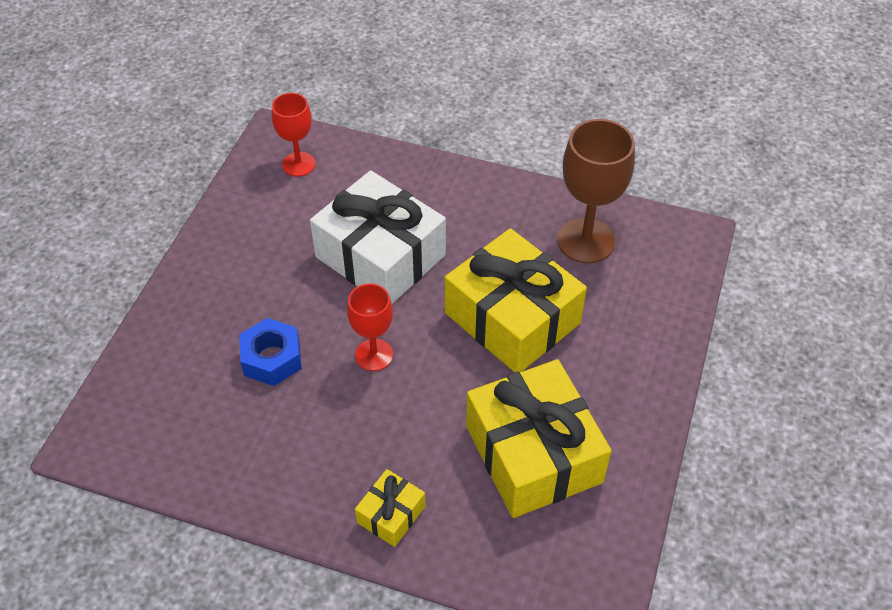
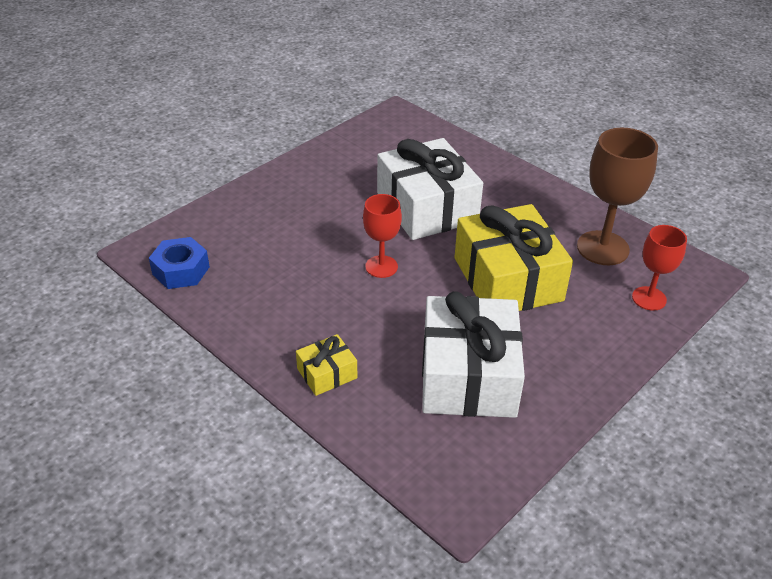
camera: 25 degrees right, 10 degrees down
(272, 358) = (304, 244): blue nut -> blue nut (181, 270)
(298, 164) = (401, 135): red goblet -> red goblet (649, 298)
(533, 453) = (468, 375): yellow gift -> white gift

